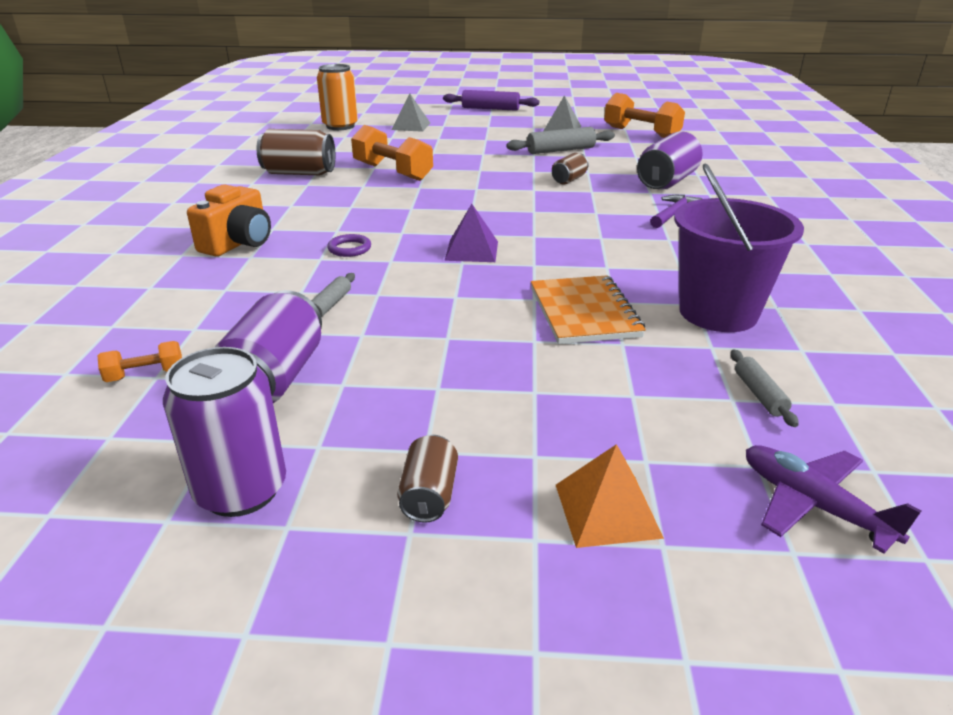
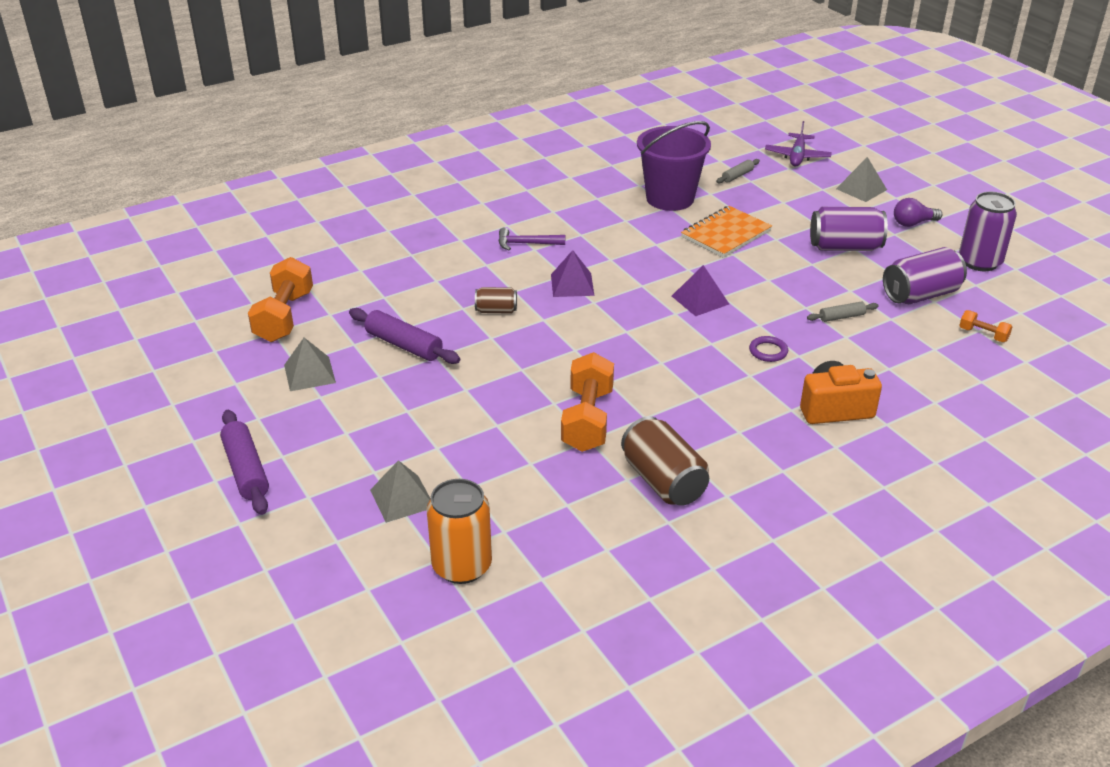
camera: 125 degrees left, 5 degrees up
(429, 495) = (913, 223): brown can -> purple light bulb
(560, 150) = (404, 345): grey rolling pin -> purple rolling pin
(574, 211) = (572, 284): none -> purple pyramid
(607, 510) = (861, 189): orange pyramid -> grey pyramid
(666, 182) = (449, 263): purple can -> purple can (844, 247)

